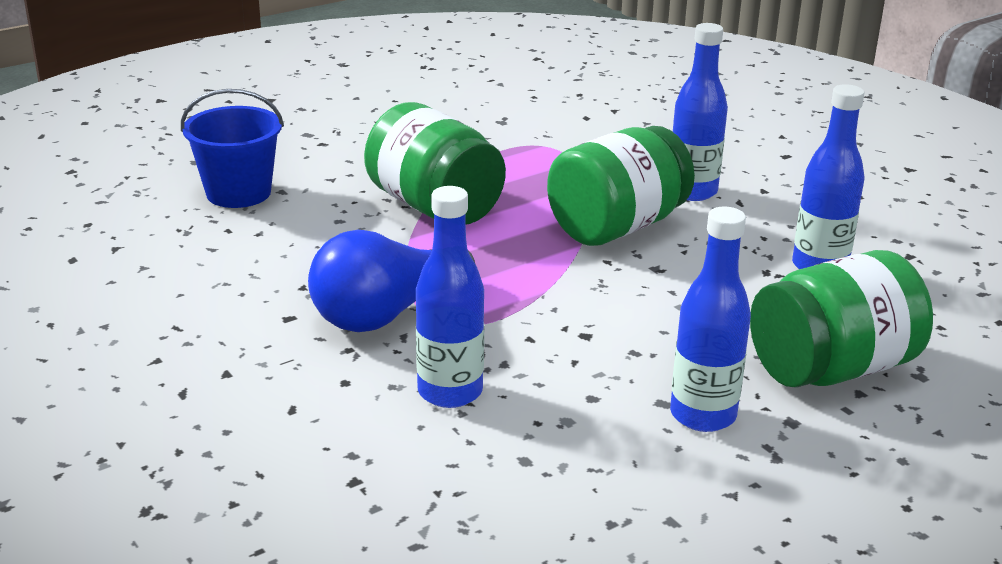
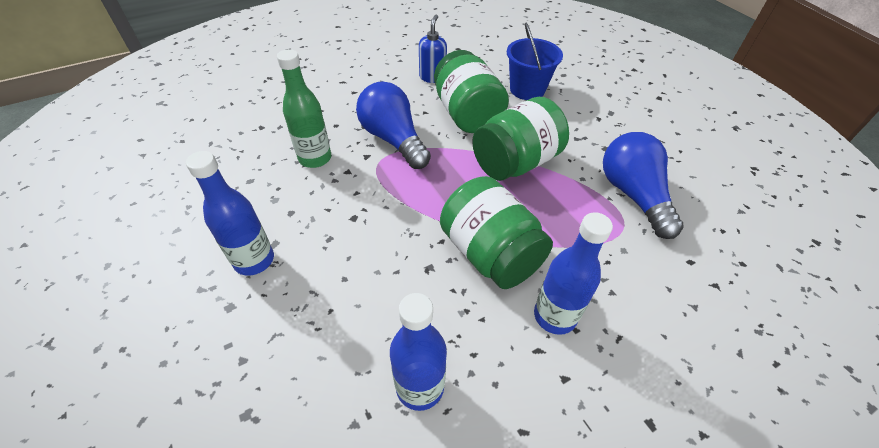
camera: 95 degrees right, 20 degrees up
(183, 283) = (432, 77): none -> blue soap dispenser
(450, 392) = (315, 158): blue bottle -> green bottle
(487, 135) = (633, 195): none -> blue light bulb
(832, 369) = (275, 350): green jar -> green jar (467, 114)

